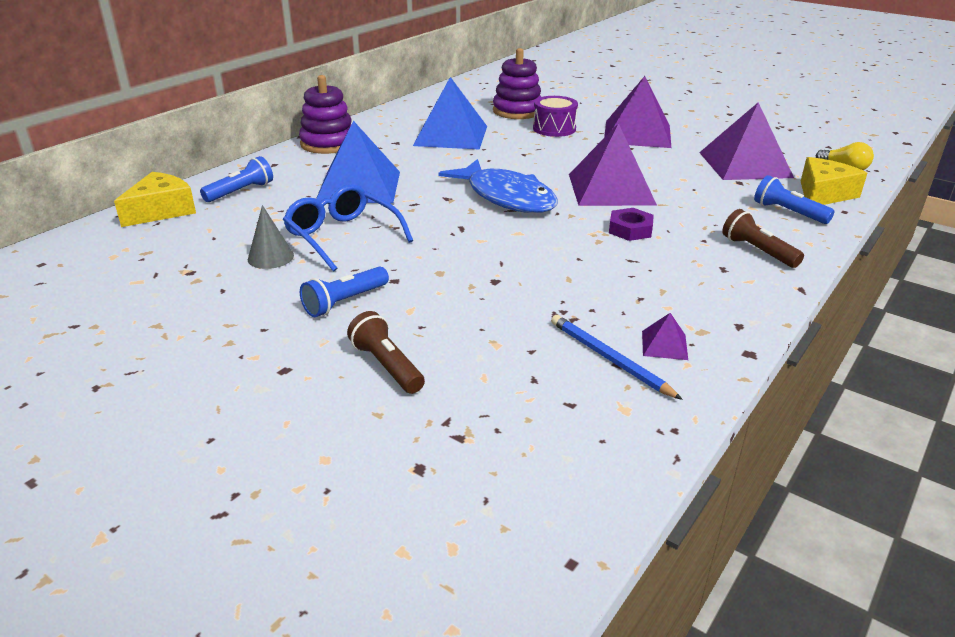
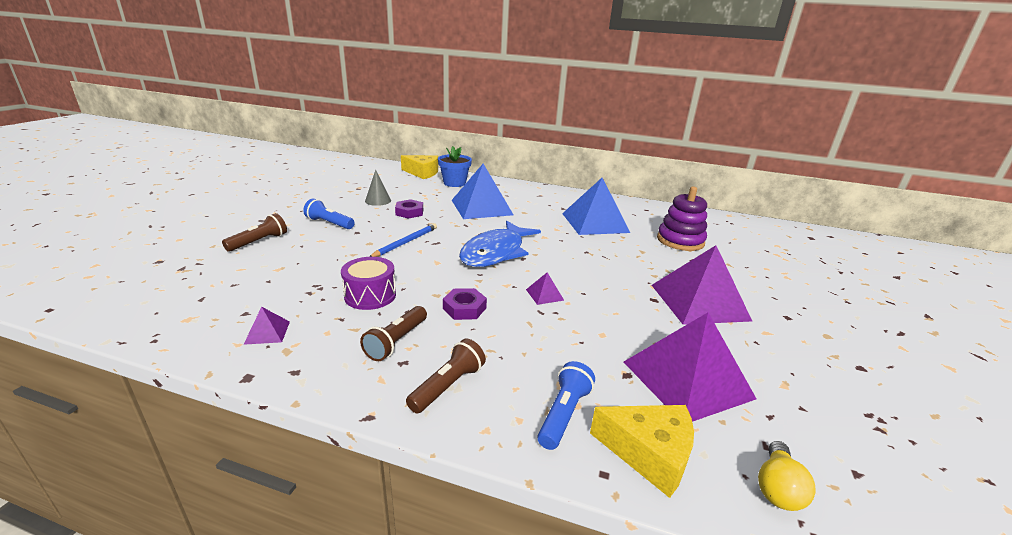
camera: 70 degrees right, 5 degrees down
(241, 192) = (454, 183): blue flashlight -> blue flower pot
(328, 144) = (540, 191): purple stacking toy -> none
(342, 236) = (409, 212): blue glasses -> purple nut
(554, 128) = (659, 259): purple drum -> purple drum (370, 295)
(609, 359) = (252, 309): blue pencil -> blue pencil (406, 242)
(611, 189) = (544, 294): purple pyramid -> purple pyramid, size x0.41
(688, 269) = (396, 341): none -> brown flashlight

